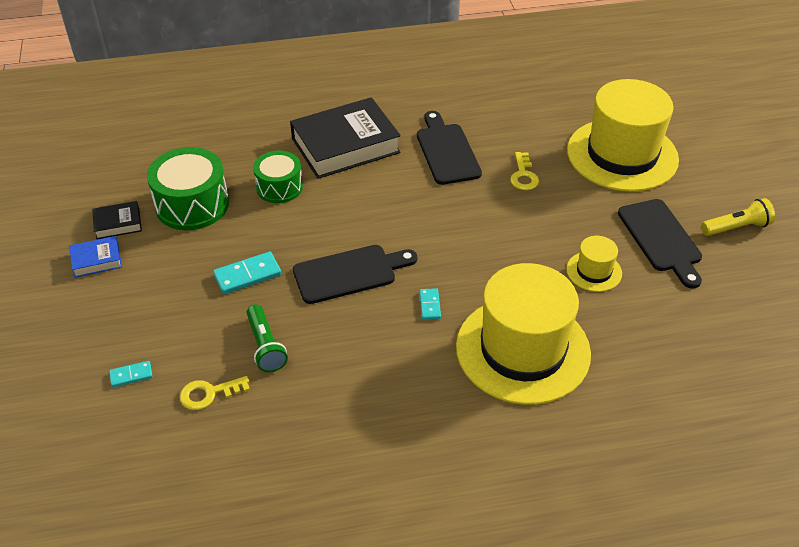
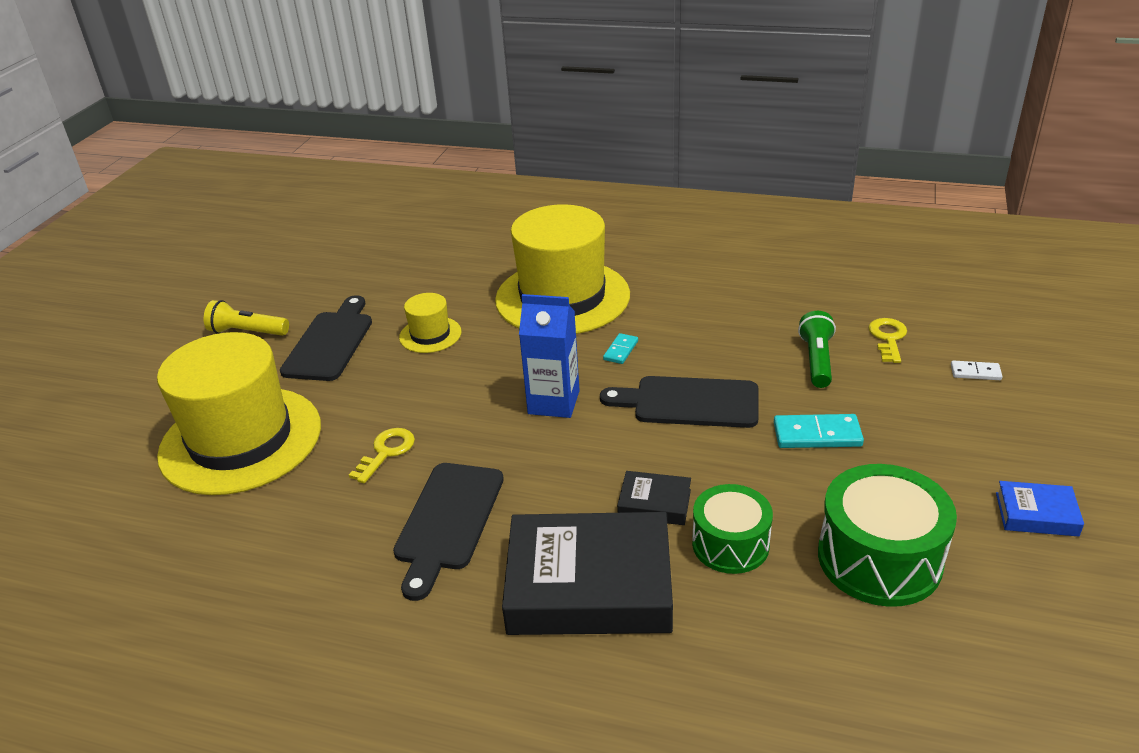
camera: 150 degrees left, 10 degrees down
(118, 223) = (1007, 563): black book -> black book (654, 503)
(131, 375) = (975, 372): turquoise domino -> white domino
(209, 394) = (888, 338): yellow key -> yellow key turned 90 degrees counterclockwise
(446, 243) = (553, 402): none -> blue carton

